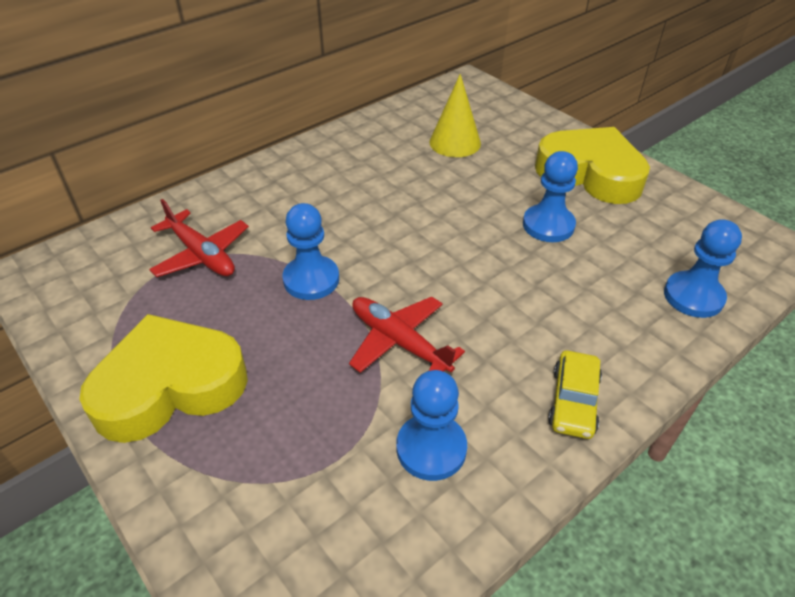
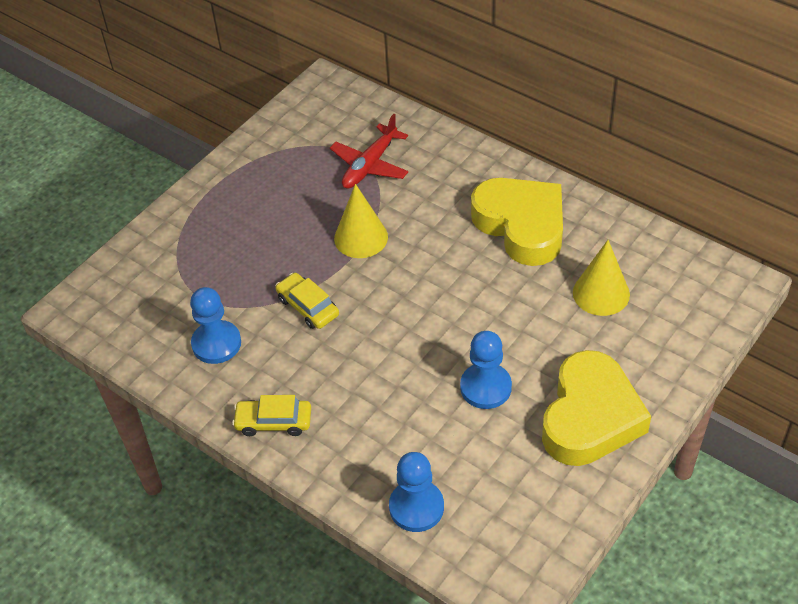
camera: 80 degrees right, 5 degrees up
(170, 386) = (240, 196): yellow heart -> yellow heart (521, 225)
(311, 279) = (361, 237): blue pawn -> yellow cone
(399, 342) = (308, 307): red plane -> yellow car

